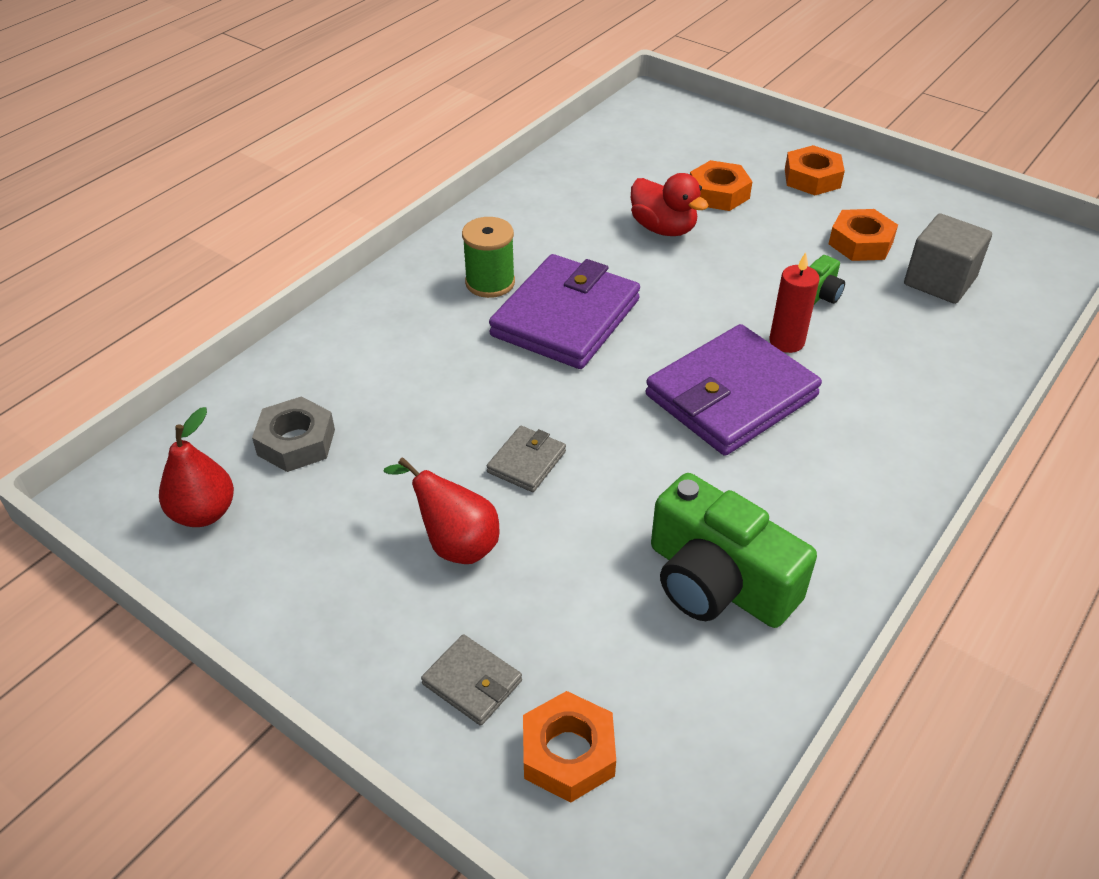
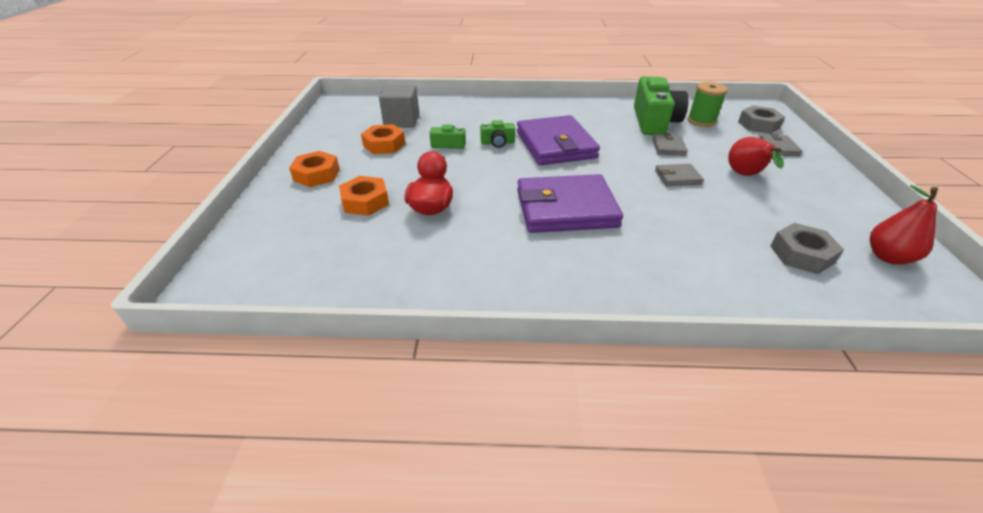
camera: 125 degrees left, 5 degrees down
(490, 282) = (573, 253): green spool -> green spool (701, 121)
(568, 753) = (758, 125): orange nut -> grey nut
(612, 522) = (668, 147): none -> grey wallet
(731, 396) = (555, 145): purple wallet -> purple wallet turned 60 degrees clockwise
(786, 341) = (497, 143): red candle -> green camera

